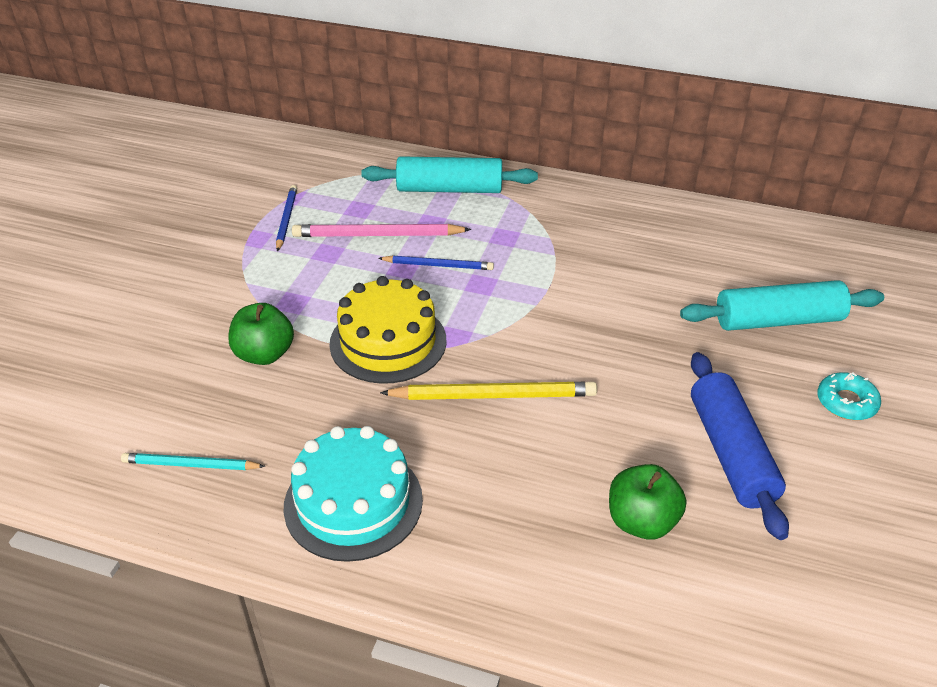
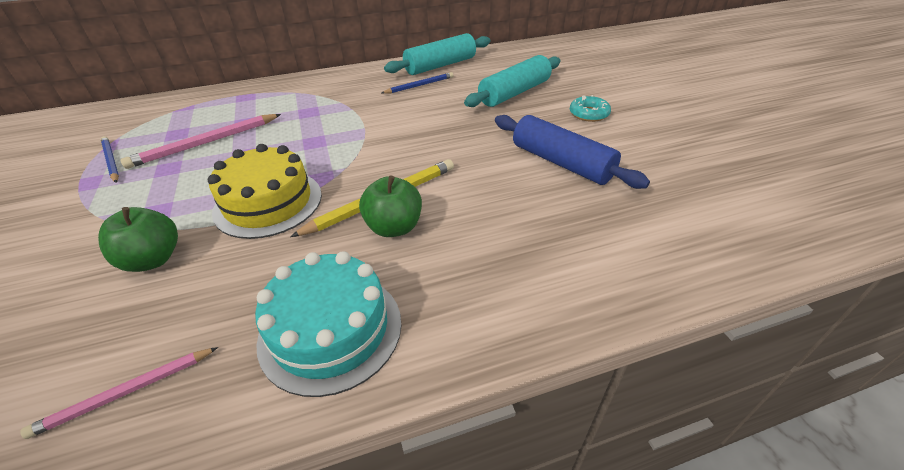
camera: 35 degrees left, 0 degrees up
(190, 465) = (125, 393): turquoise pencil -> pink pencil
(438, 265) = (271, 143): blue pencil -> blue pencil (419, 85)
(449, 189) = (244, 101): turquoise rolling pin -> turquoise rolling pin (440, 66)
(641, 521) = (554, 224): green apple -> green apple (394, 227)

